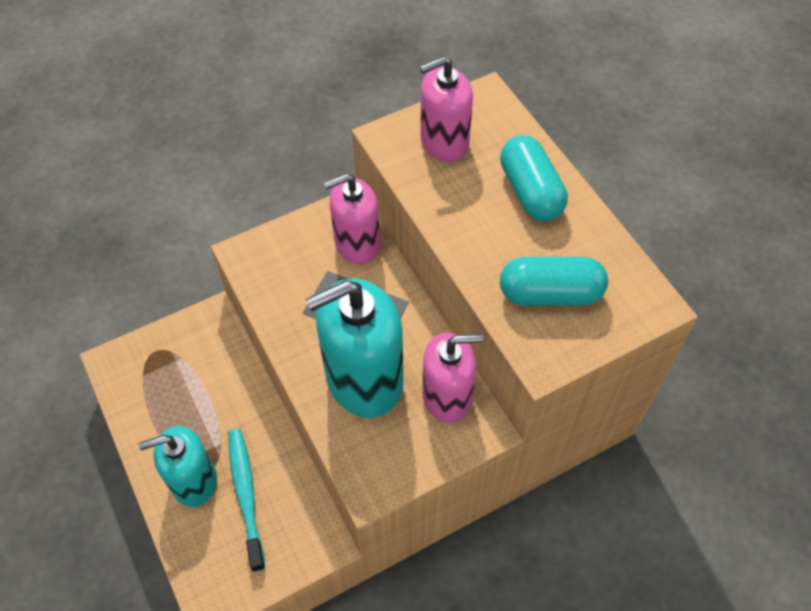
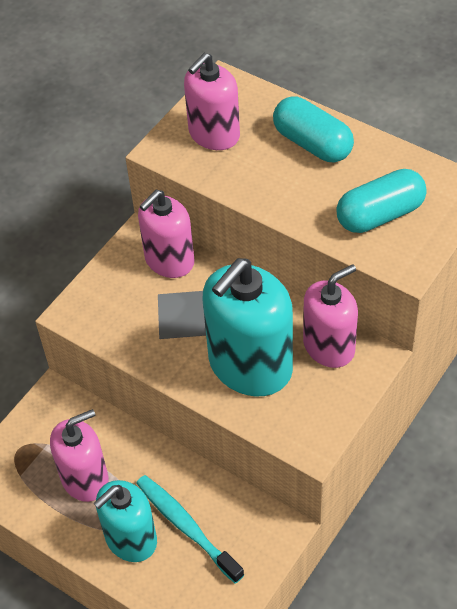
camera: 25 degrees left, 5 degrees down
(191, 405) = (85, 478): none -> pink soap dispenser

